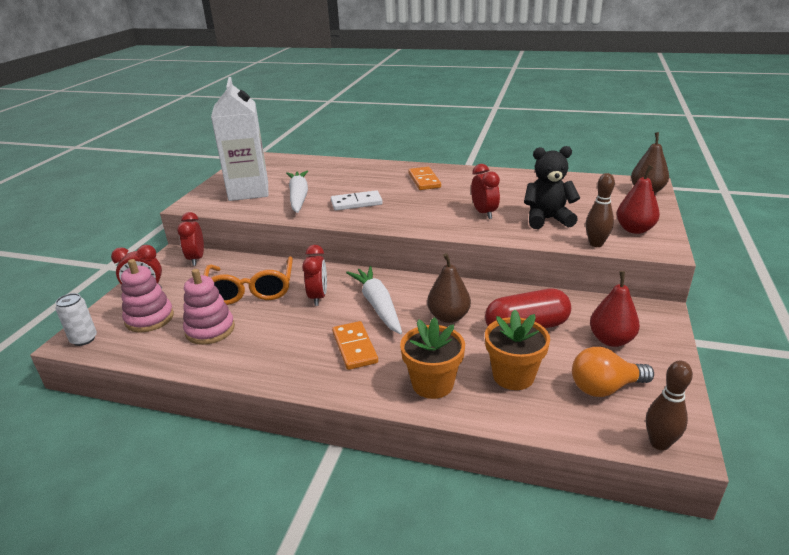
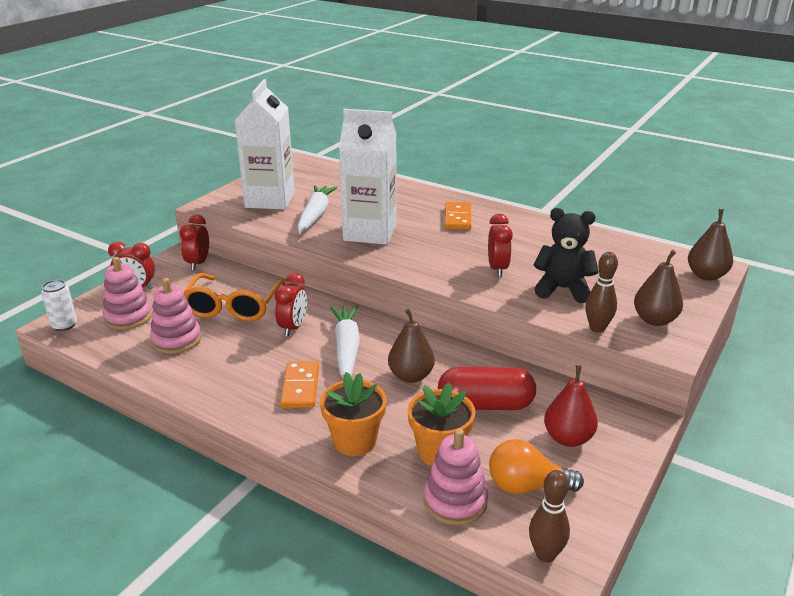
camera: 15 degrees right, 0 degrees up
(356, 203) = (370, 232): white domino -> white carton
(554, 416) = (455, 501): none -> pink stacking toy
(634, 229) = (654, 320): red pear -> brown pear

